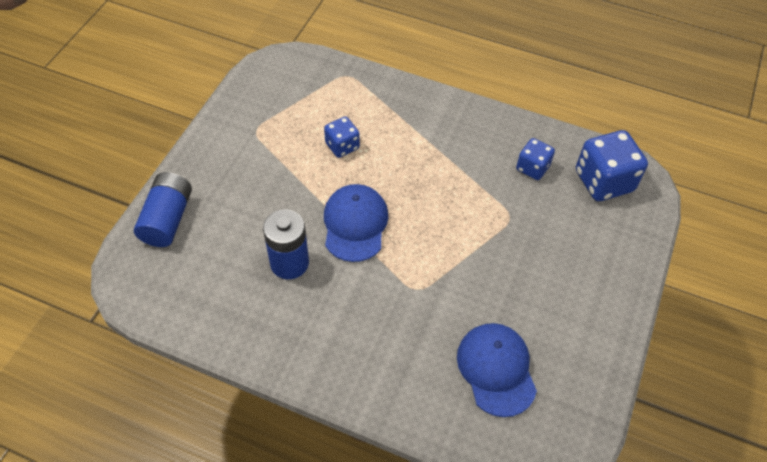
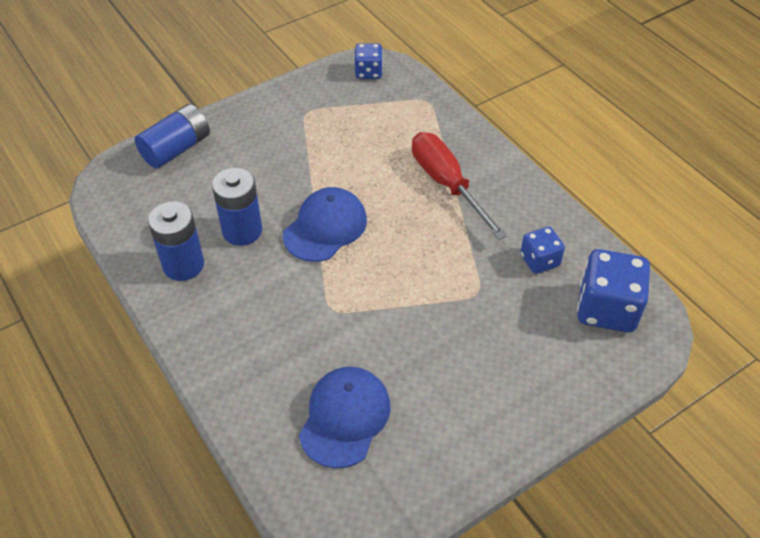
camera: 35 degrees right, 5 degrees down
(265, 319) = (183, 265): none -> blue battery
(342, 146) = (370, 158): blue dice -> blue dice (368, 72)
(419, 140) = (447, 184): none -> red screwdriver

